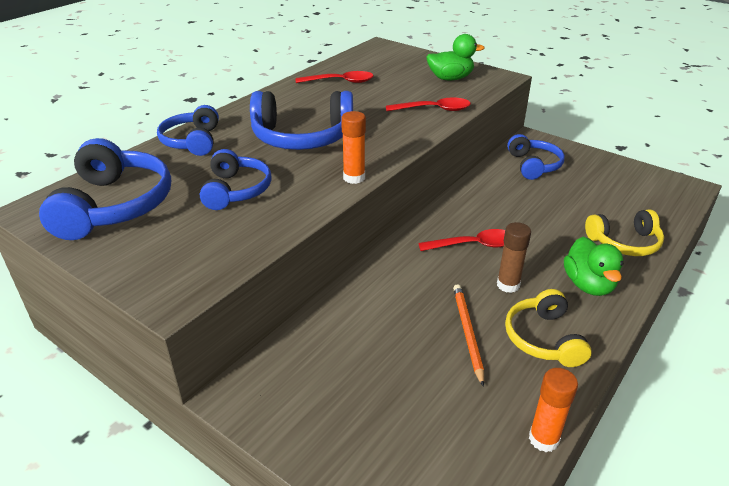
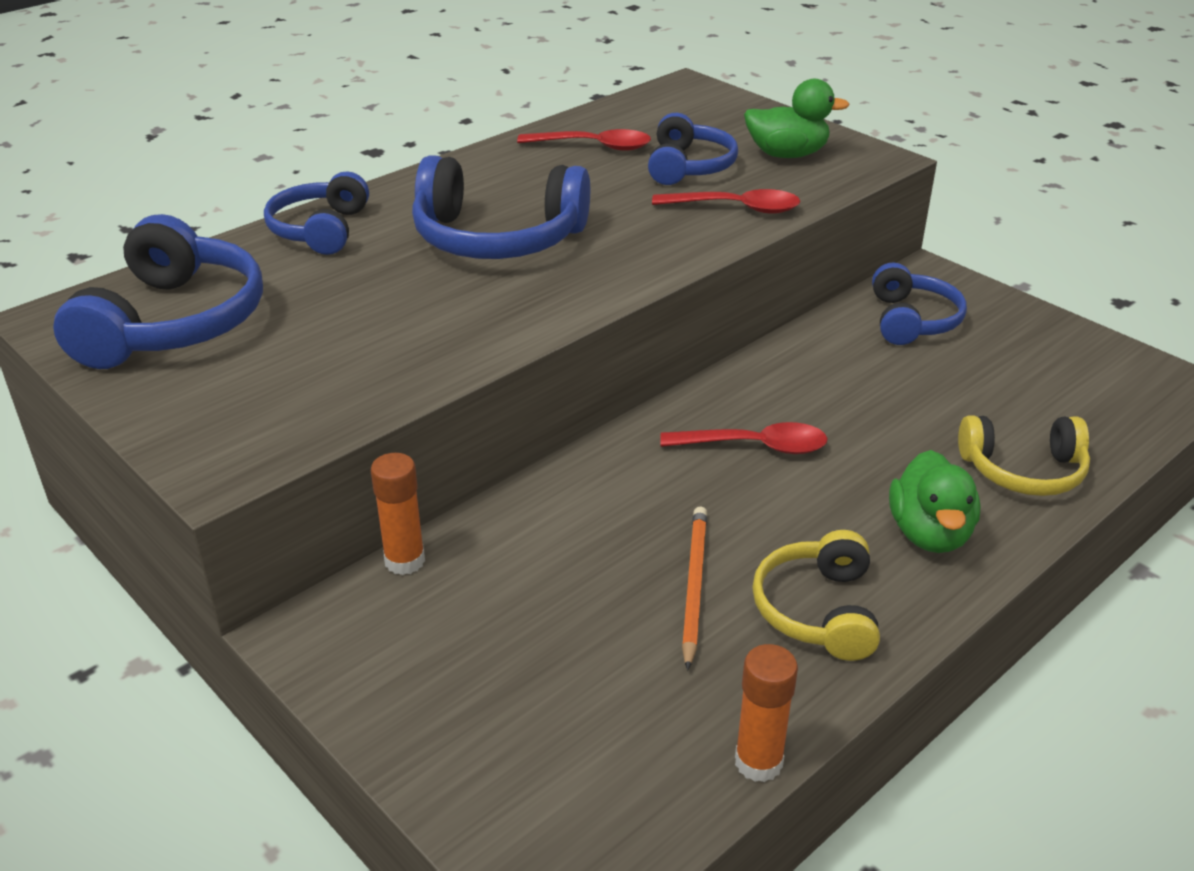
camera: 10 degrees right, 0 degrees up
(236, 190) = (364, 316): blue headphones -> blue headphones (689, 166)
(354, 178) = (558, 313): orange glue stick -> orange glue stick (405, 561)
(508, 285) = (790, 518): brown glue stick -> none

